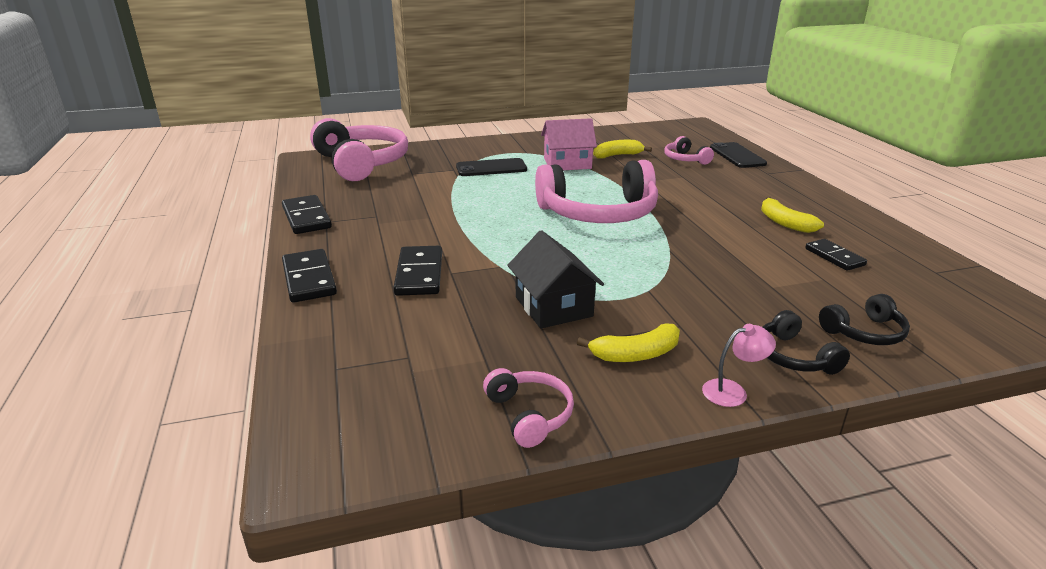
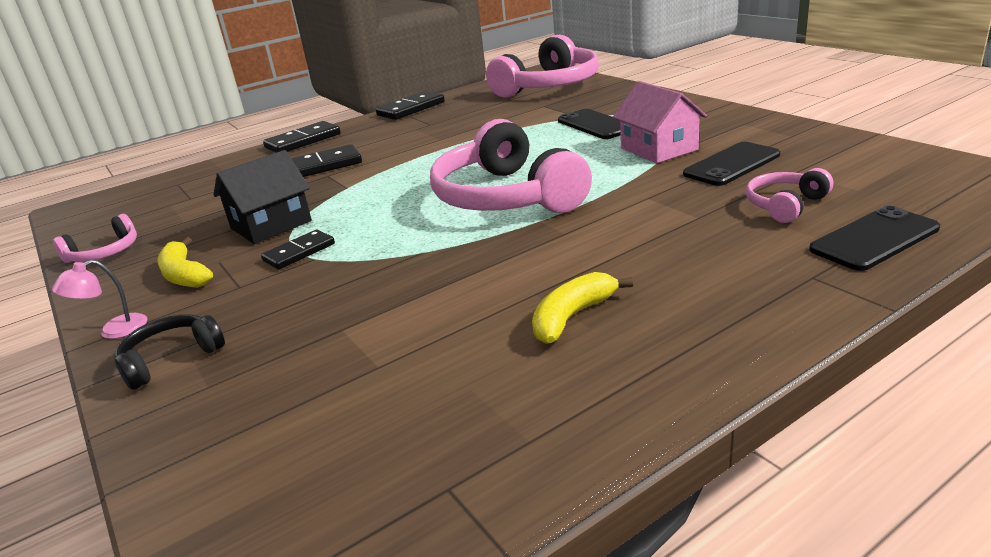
camera: 75 degrees right, 0 degrees up
(617, 155) = (732, 164): yellow banana -> black phone
(732, 391) = (114, 330): pink lamp -> pink lamp turned 90 degrees clockwise
(834, 257) = (460, 371): black domino -> black domino (299, 252)
(864, 332) = (224, 408): black headphones -> none

